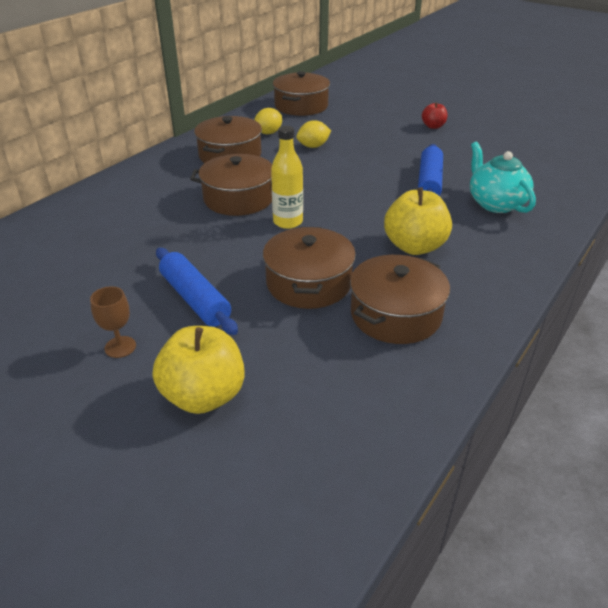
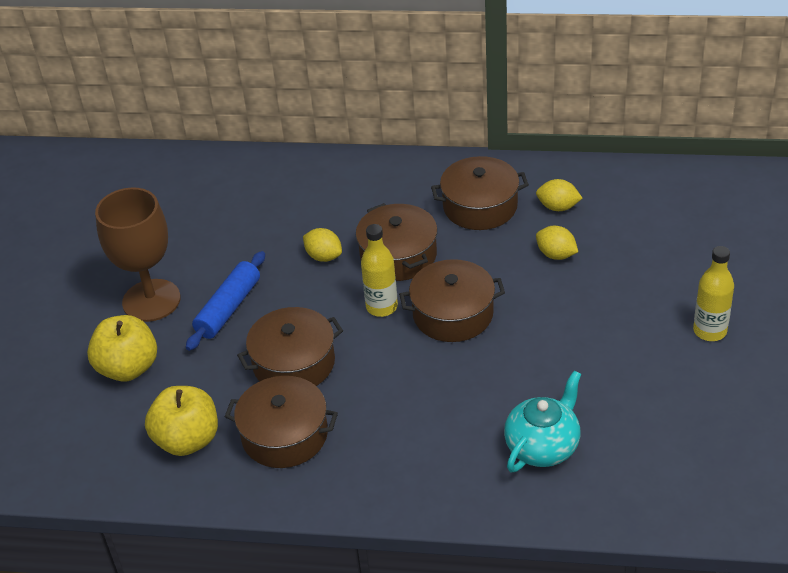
camera: 65 degrees right, 5 degrees up
(120, 347) = (151, 300): brown goblet -> brown goblet, size x2.35
(195, 230) = (324, 256): none -> yellow lemon
(301, 106) = (657, 198): brown pot -> brown pot (453, 314)
(414, 246) = (403, 410): yellow apple -> yellow apple (187, 440)
(429, 182) = (549, 378): blue rolling pin -> none
(433, 126) = (709, 331): red apple -> yellow bottle

